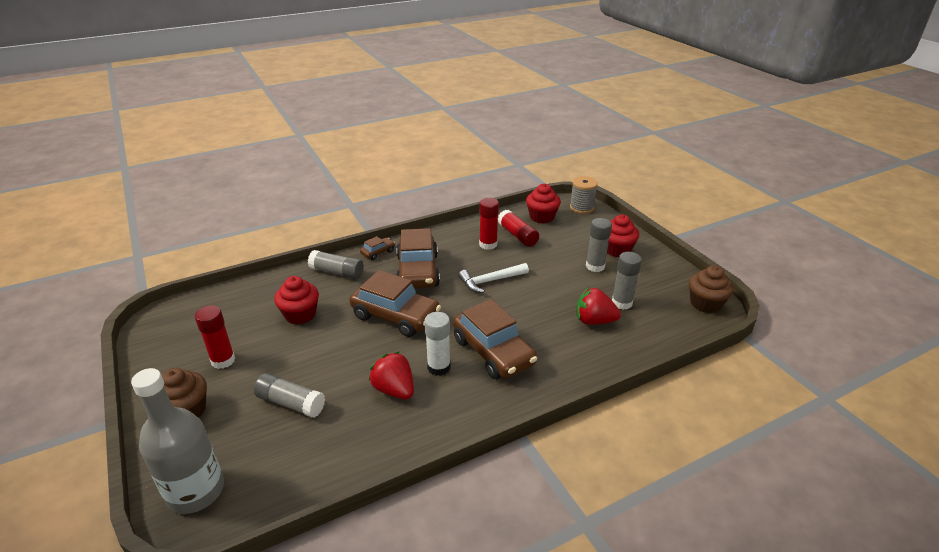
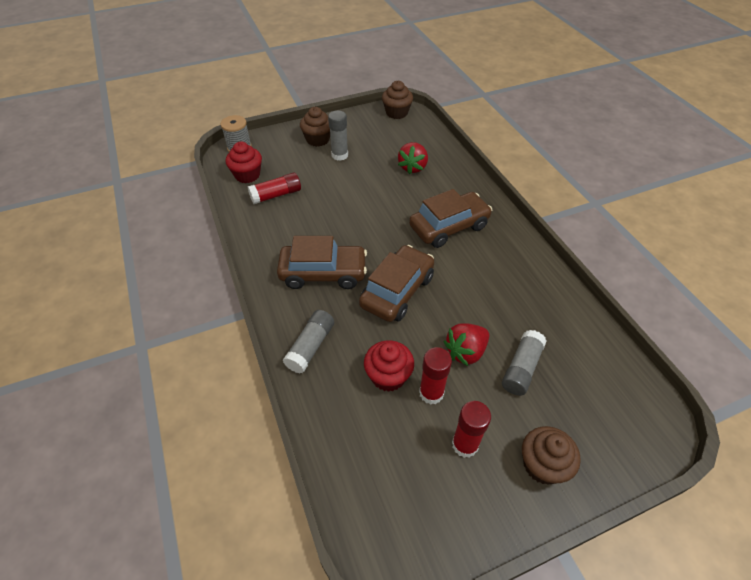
camera: 85 degrees left, 15 degrees up
(196, 491) = (633, 430): grey bottle -> none
(378, 252) = (278, 308): brown car -> none
(394, 390) = (497, 291): red strawberry -> red strawberry (465, 351)
(439, 367) = (468, 261): white glue stick -> none
(488, 244) = (287, 217): red glue stick -> red glue stick (431, 393)
(490, 281) = (350, 220): white hammer -> none
(617, 250) = (318, 139): red cupcake -> brown cupcake
(622, 303) = (391, 150): grey glue stick -> none

